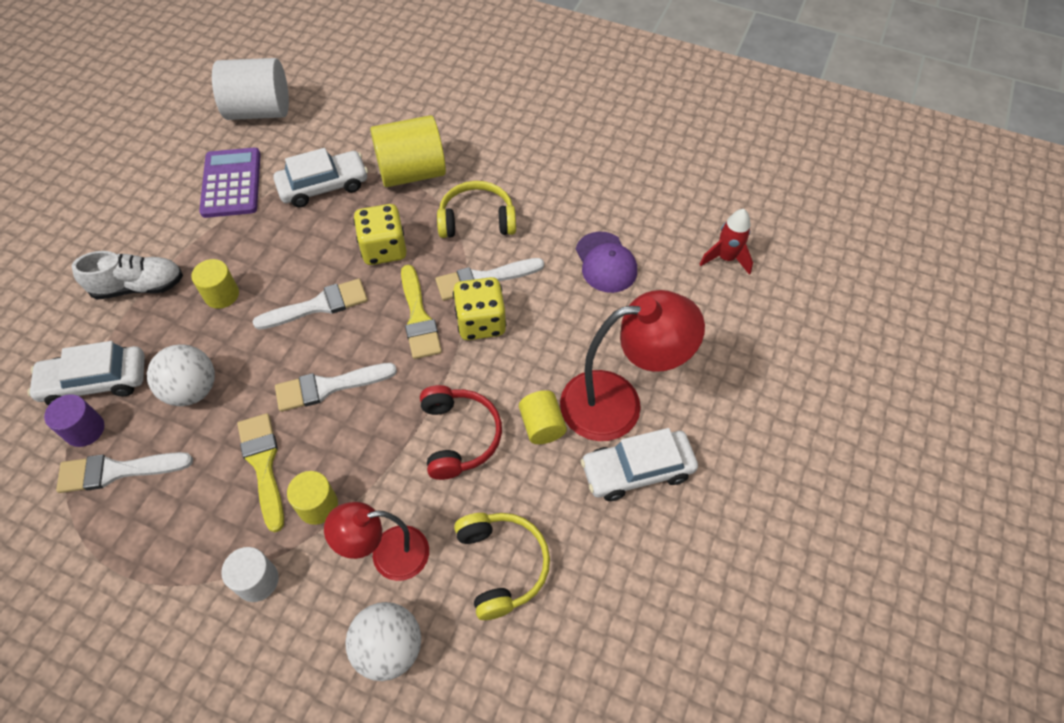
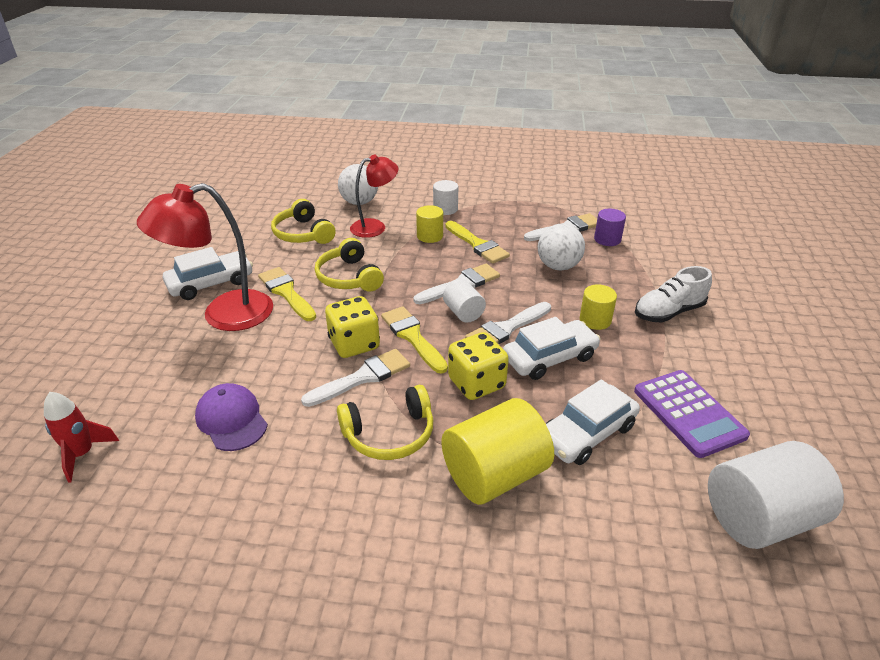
camera: 165 degrees right, 20 degrees down
(96, 381) = (629, 259): white car -> white car (550, 358)
(350, 339) = (463, 313): none -> white cylinder
(459, 436) = (349, 277): red headphones -> yellow headphones
(542, 426) = (286, 292): yellow cylinder -> yellow brush

